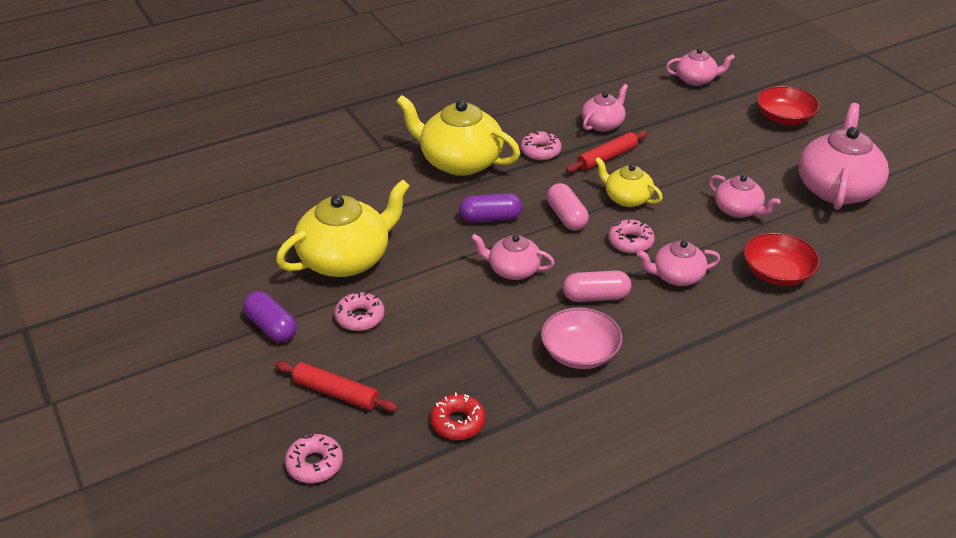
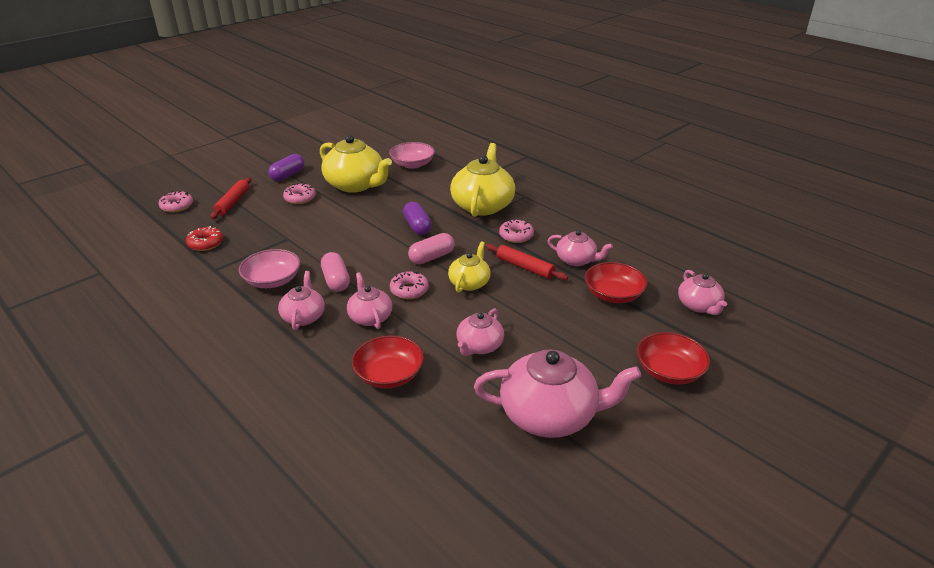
camera: 75 degrees right, 5 degrees down
(310, 200) = (412, 164): none -> pink bowl
(513, 270) = (359, 243): pink teapot -> pink teapot (303, 317)
(669, 118) = (613, 294): none -> red bowl

